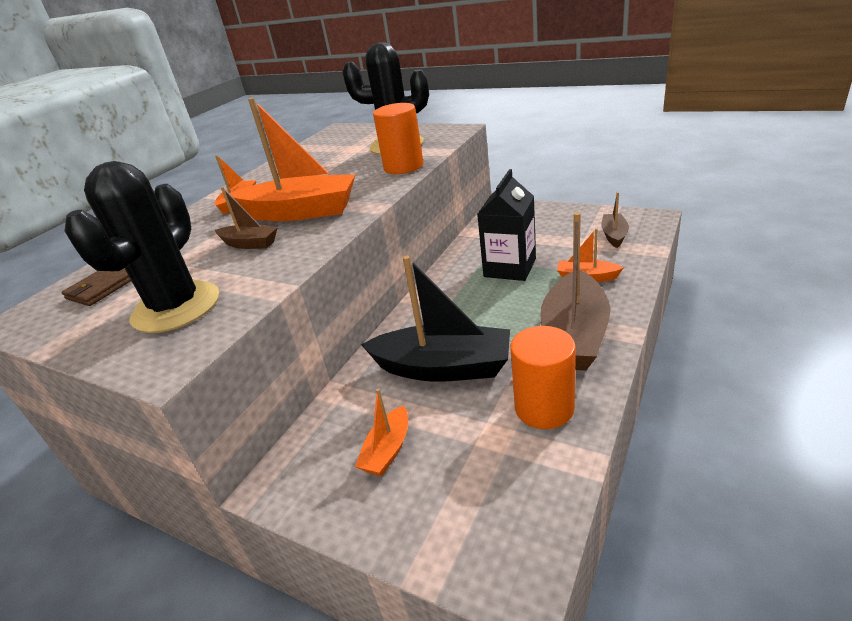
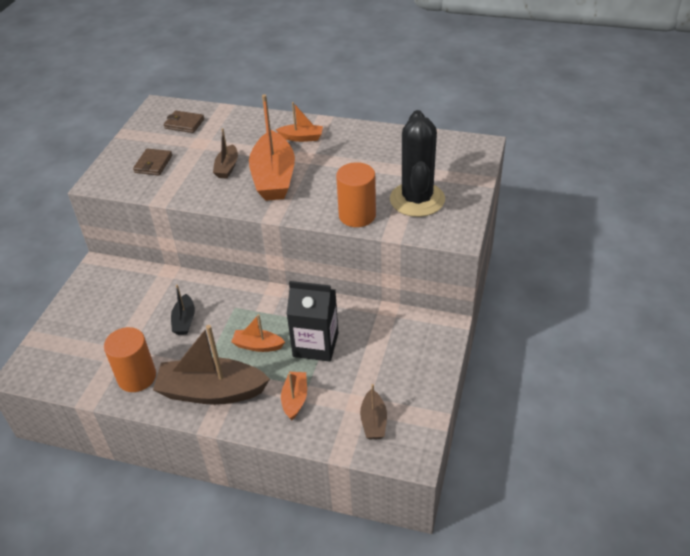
camera: 75 degrees right, 10 degrees up
(176, 307) = (153, 164): black cactus -> brown wallet
(387, 450) = (114, 307): orange boat -> orange boat (258, 345)
(443, 367) = (184, 321): black boat -> black boat, size x0.50
(614, 235) = (373, 421): brown boat -> brown boat turned 90 degrees clockwise

